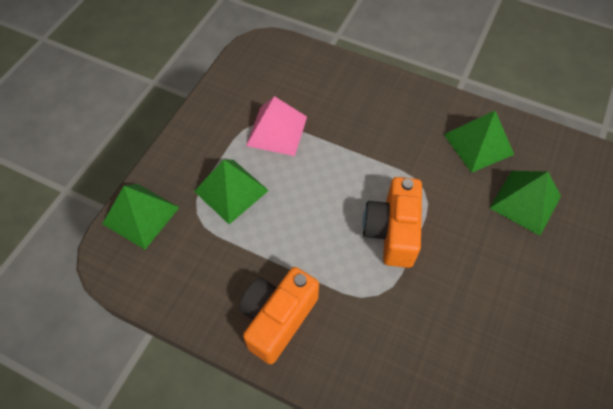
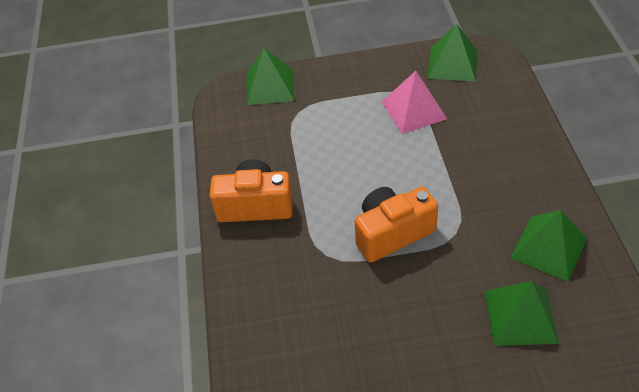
camera: 60 degrees right, 10 degrees down
(231, 191) = (334, 118): green pyramid -> green pyramid (452, 64)

